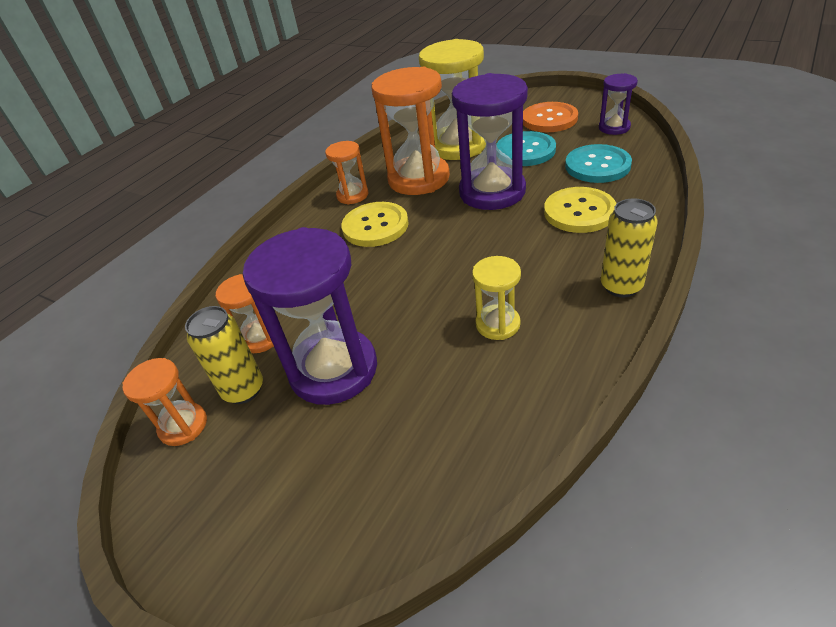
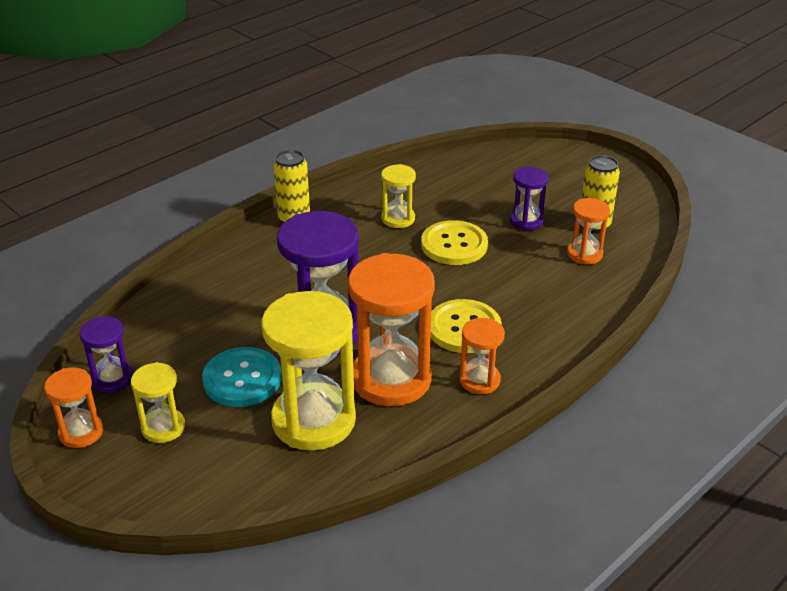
camera: 170 degrees left, 5 degrees down
(183, 426) = (635, 215): orange hourglass -> orange hourglass (81, 432)
(333, 369) = (526, 221): purple hourglass -> purple hourglass, size x0.51
(549, 119) = (163, 427): orange button -> yellow hourglass
(579, 212) = (263, 283): yellow button -> yellow button (454, 245)
(597, 166) = (193, 329): turquoise button -> none

